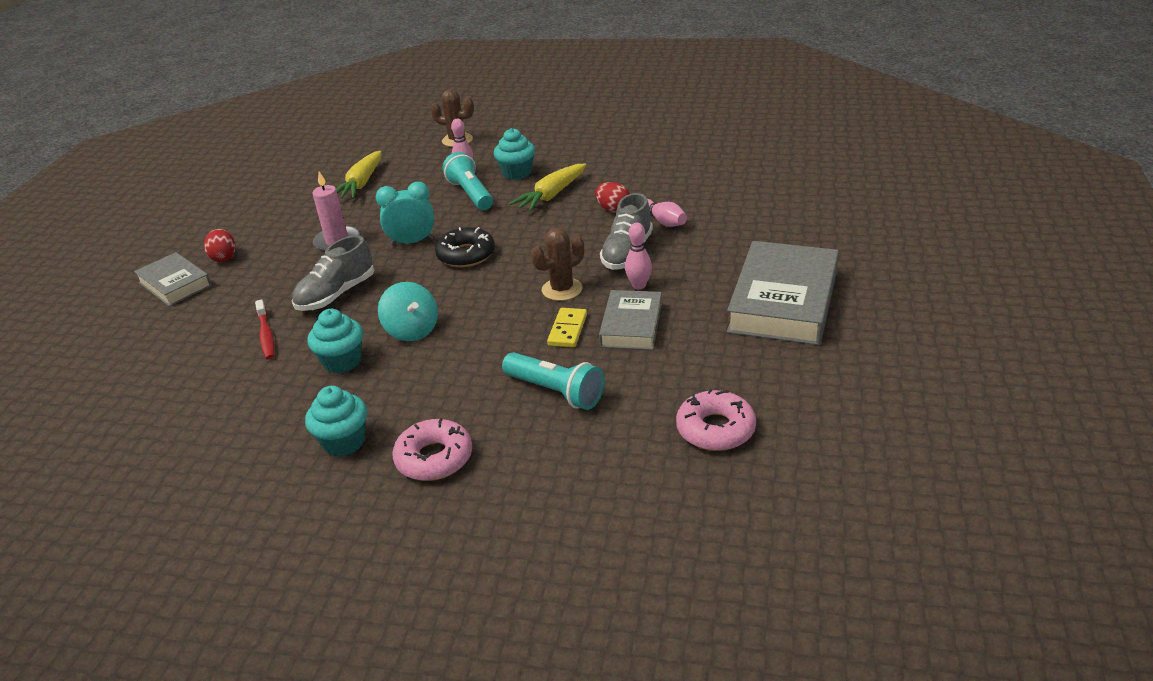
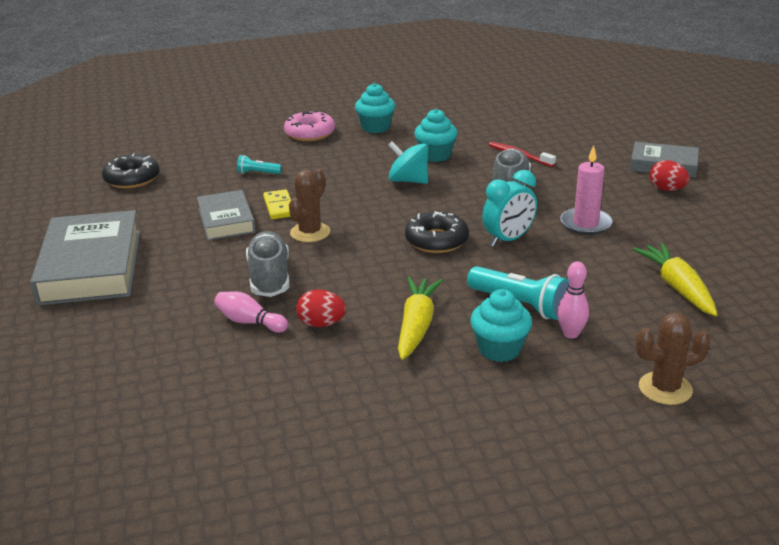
camera: 150 degrees right, 5 degrees down
(556, 392) = (258, 173): turquoise flashlight -> turquoise flashlight, size x0.53
(639, 285) = (238, 251): pink bowling pin -> none
(715, 429) = (132, 179): pink donut -> black donut

